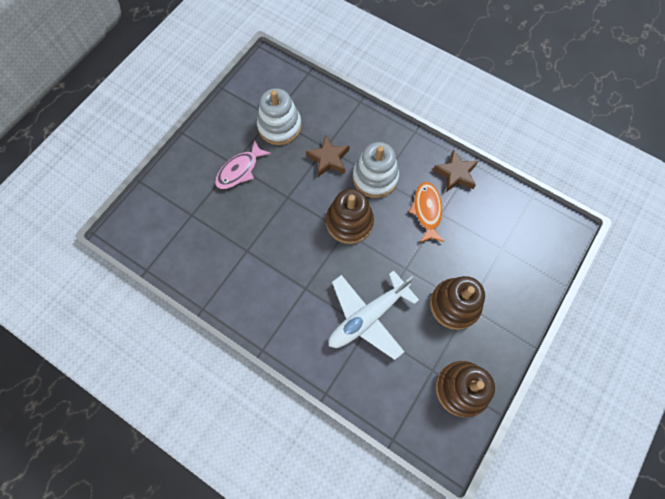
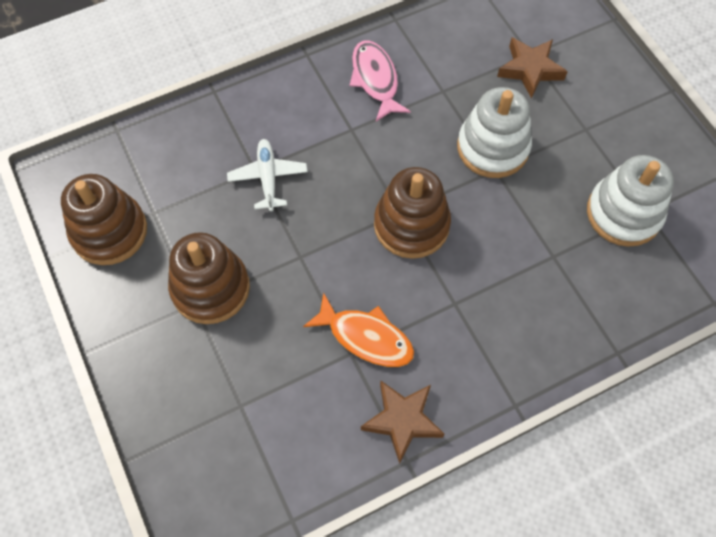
camera: 120 degrees right, 5 degrees down
(240, 170) = (571, 132): pink fish -> pink fish (375, 80)
(328, 159) = (530, 250): brown star -> brown star (530, 69)
(367, 317) = (268, 178): white plane -> white plane, size x0.56
(375, 177) = (463, 297): white stacking toy -> white stacking toy (492, 148)

